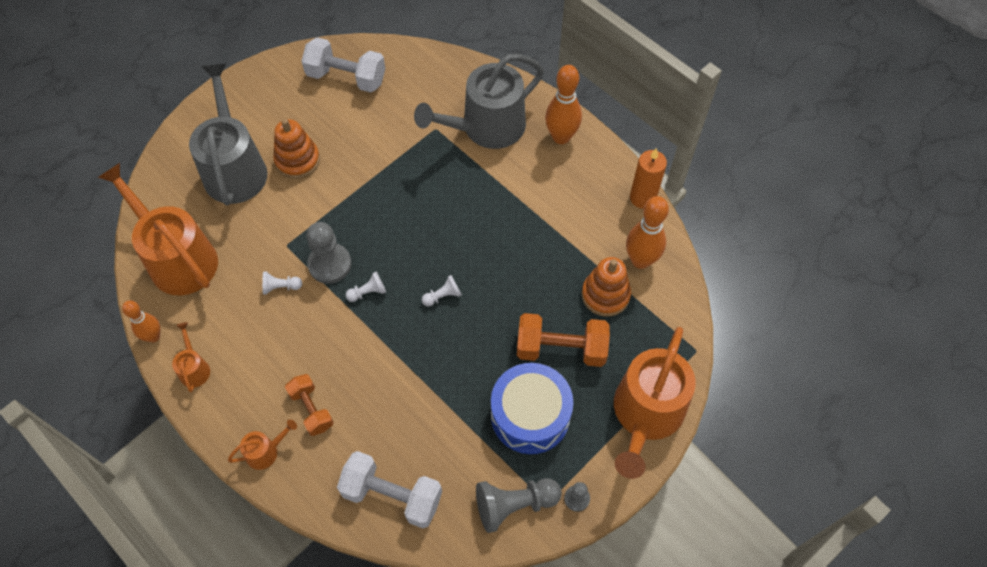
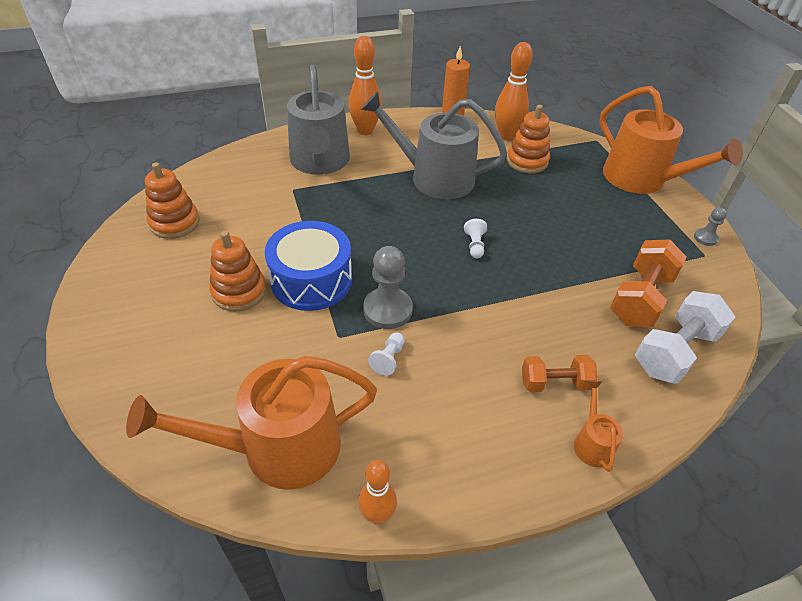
camera: 65 degrees left, 15 degrees down
(194, 368) = (449, 482): orange watering can -> none
(235, 168) = (199, 348): grey watering can -> grey watering can (434, 178)
(346, 77) = (175, 223): white dumbbell -> orange stacking toy
(368, 292) = (439, 293): white pawn -> none
(514, 505) = (703, 274): grey pawn -> none
(530, 415) = (620, 236): blue drum -> blue drum (311, 280)
(561, 349) = (564, 199): orange dumbbell -> orange dumbbell (640, 298)

